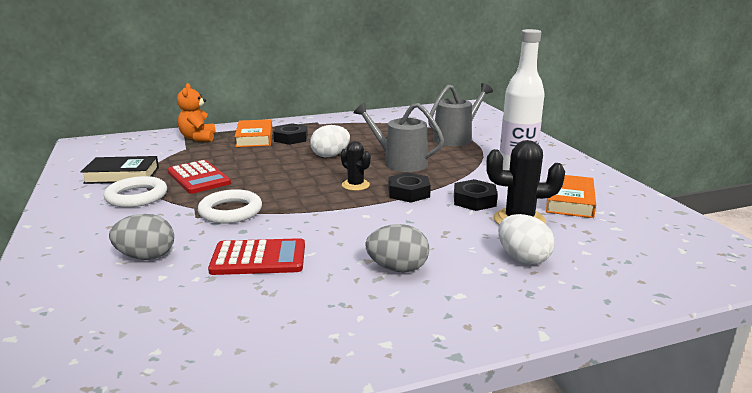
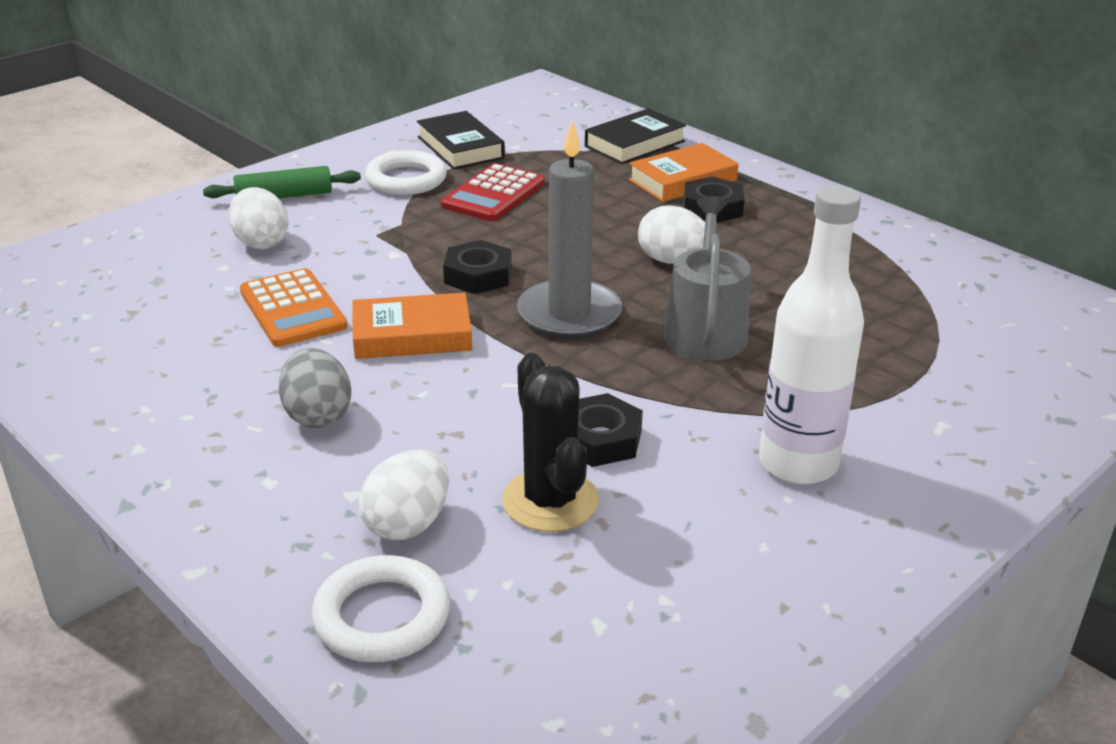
camera: 65 degrees right, 10 degrees up
(88, 238) = (284, 196): none -> green rolling pin
(146, 257) = (261, 242): grey egg -> white egg
(198, 138) = (635, 144): orange teddy bear -> black book
(230, 211) = (407, 250): white ring -> white ring (382, 616)
(258, 258) = (292, 309): red calculator -> orange calculator
(355, 185) = (569, 314): black cactus -> grey candle
(408, 192) = (579, 368): black nut -> black nut (478, 275)
(456, 138) = (903, 361): grey watering can -> none
(569, 201) = (687, 552): orange book -> orange book (412, 335)

